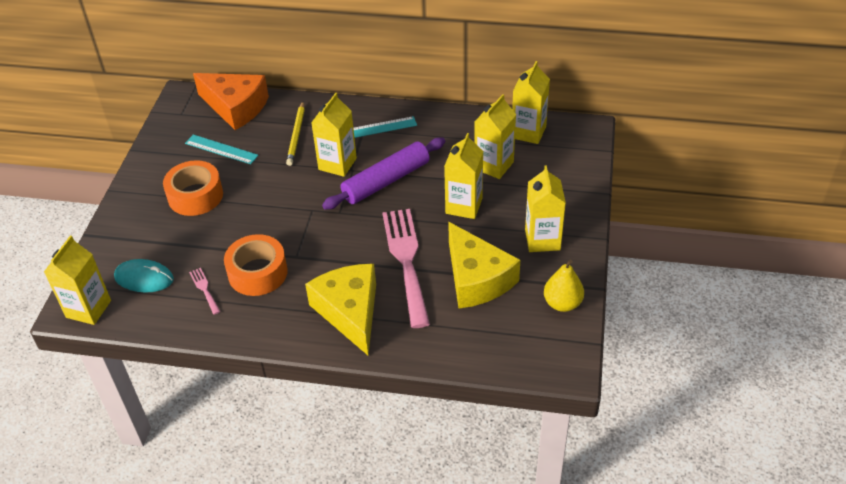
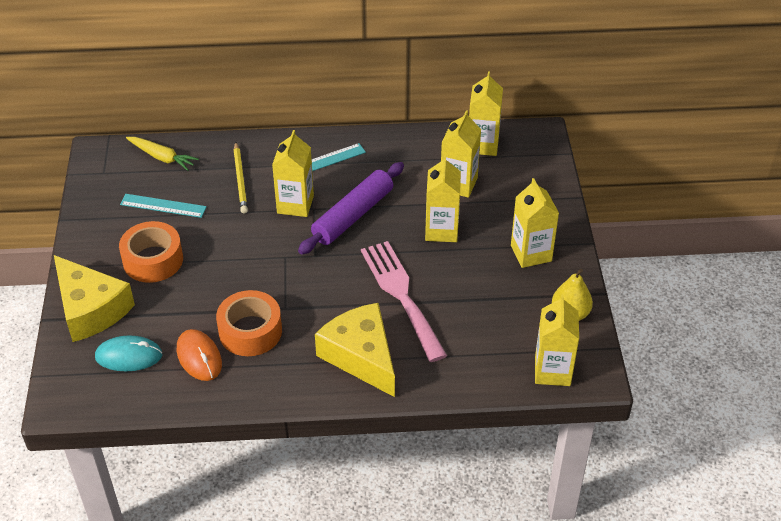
camera: 15 degrees left, 0 degrees up
(88, 309) = (79, 398): yellow carton -> yellow carton (552, 371)
(204, 289) = (199, 357): pink fork -> orange mouse
(235, 107) = (162, 157): orange cheese -> yellow carrot
(476, 278) = (478, 302): yellow cheese -> yellow cheese (90, 309)

